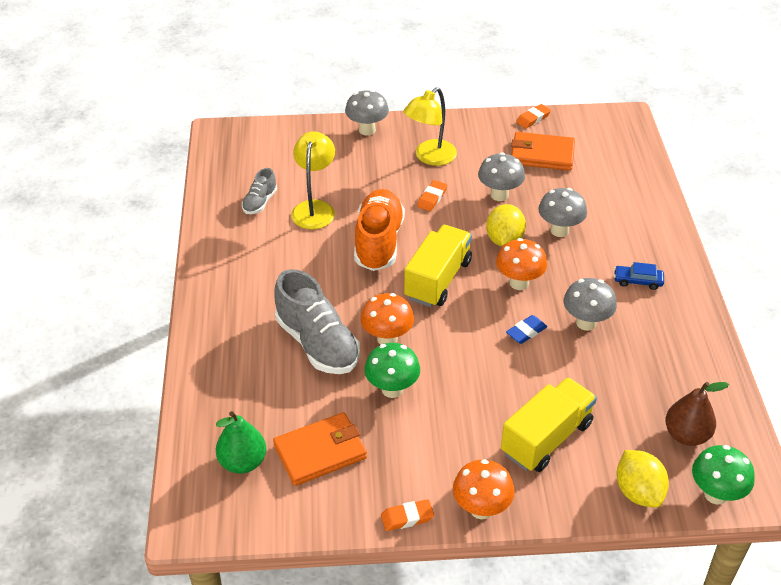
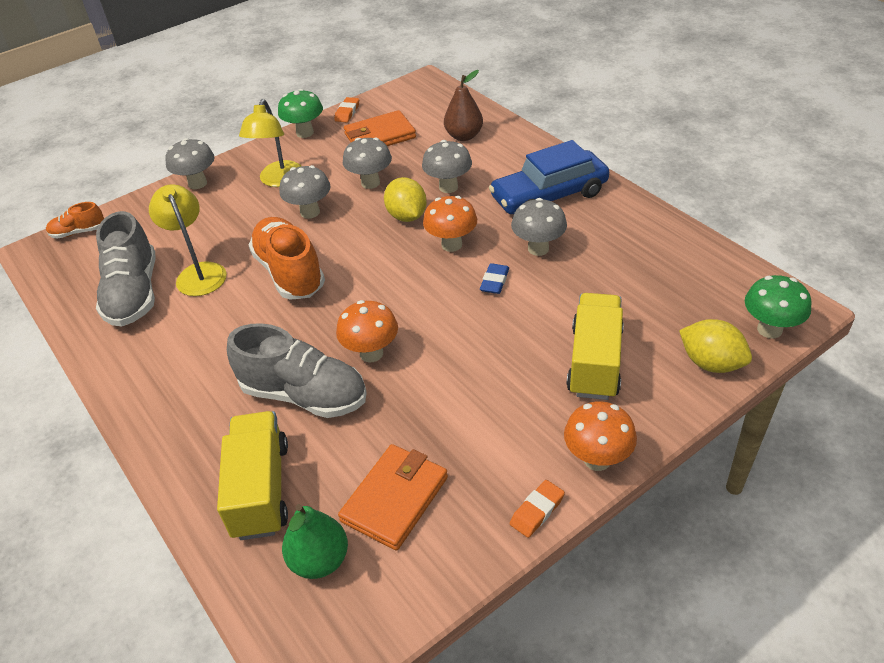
camera: 30 degrees left, 0 degrees up
(255, 131) = (78, 232): none -> orange shoe
(260, 202) = (134, 294): grey shoe -> grey shoe, size x1.98
(392, 389) = (416, 397): green mushroom -> green mushroom (305, 133)
(432, 198) = (310, 212): orange eraser -> grey mushroom
(438, 280) = (375, 277): yellow truck -> yellow truck (261, 489)
(637, 281) = (549, 196): blue car -> blue car, size x2.36
(686, 435) = (702, 295): brown pear -> brown pear (464, 136)

